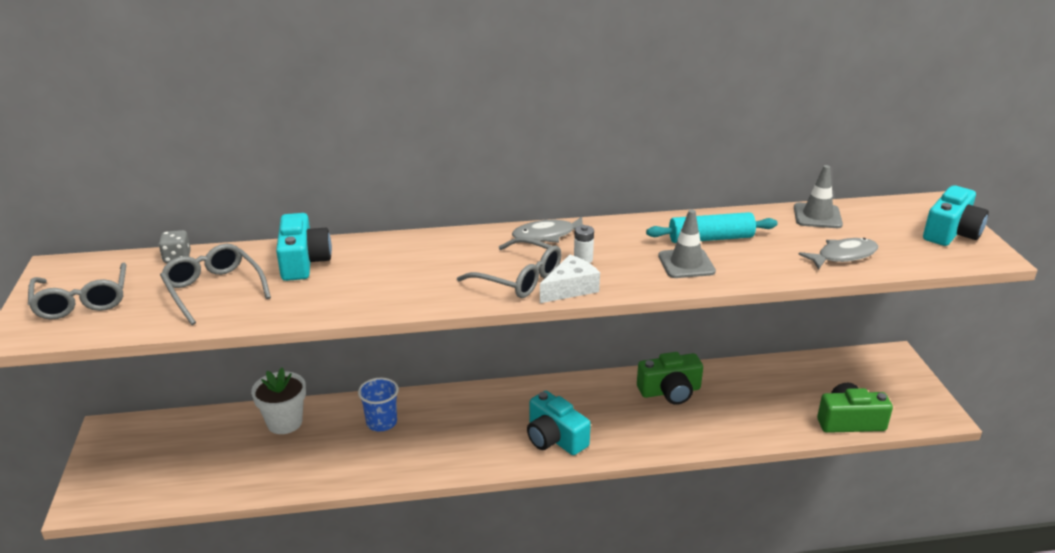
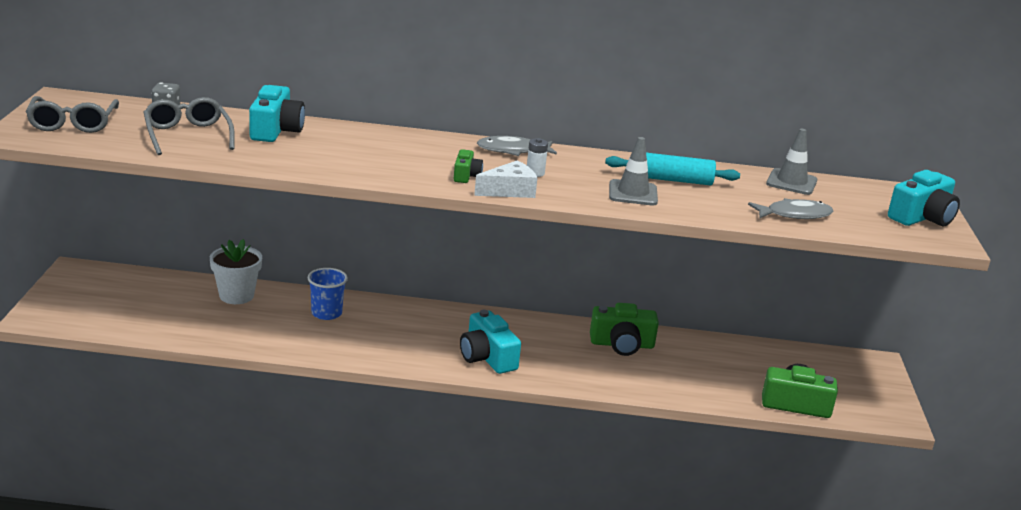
camera: 10 degrees right, 5 degrees down
(519, 278) = (466, 176): grey glasses -> green camera

